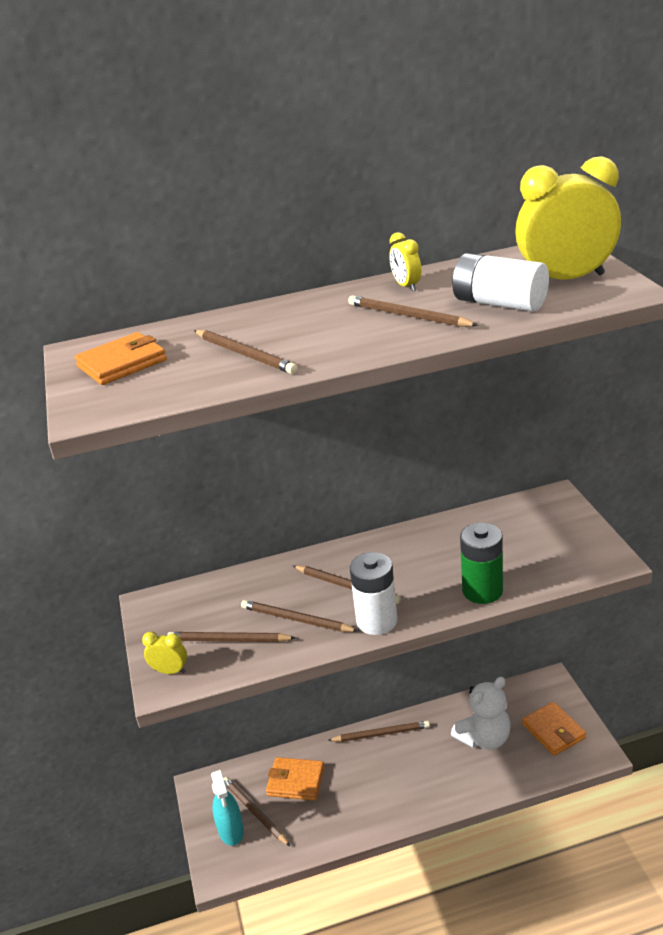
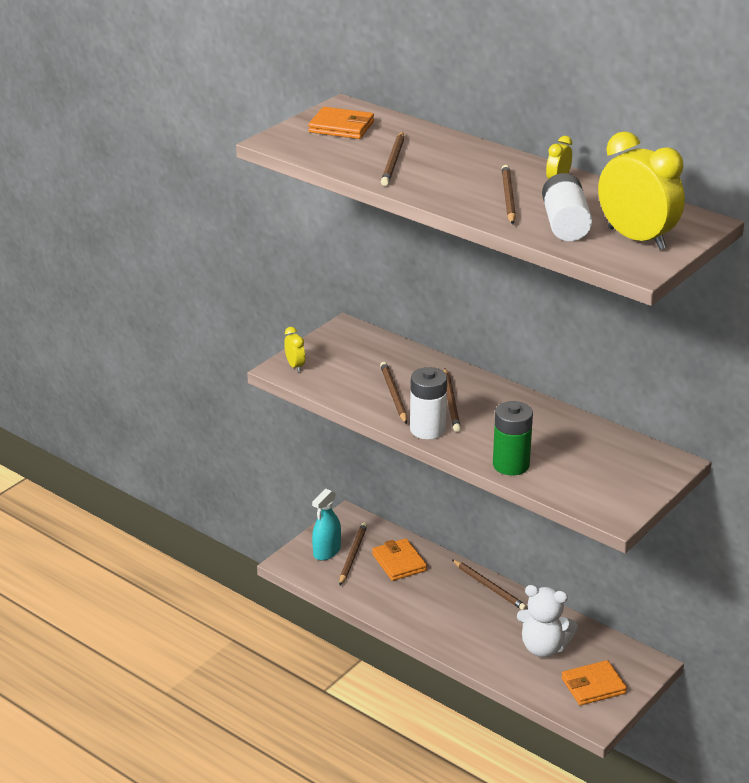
camera: 50 degrees right, 0 degrees up
(229, 640) = (345, 376): brown pencil -> none
(553, 731) = (593, 686): orange wallet -> orange wallet turned 45 degrees clockwise

